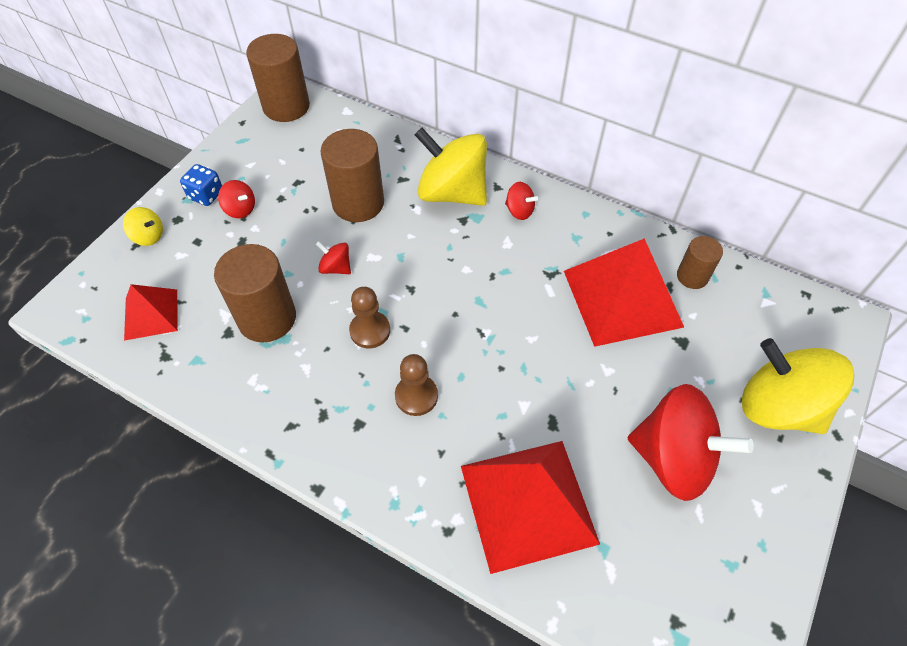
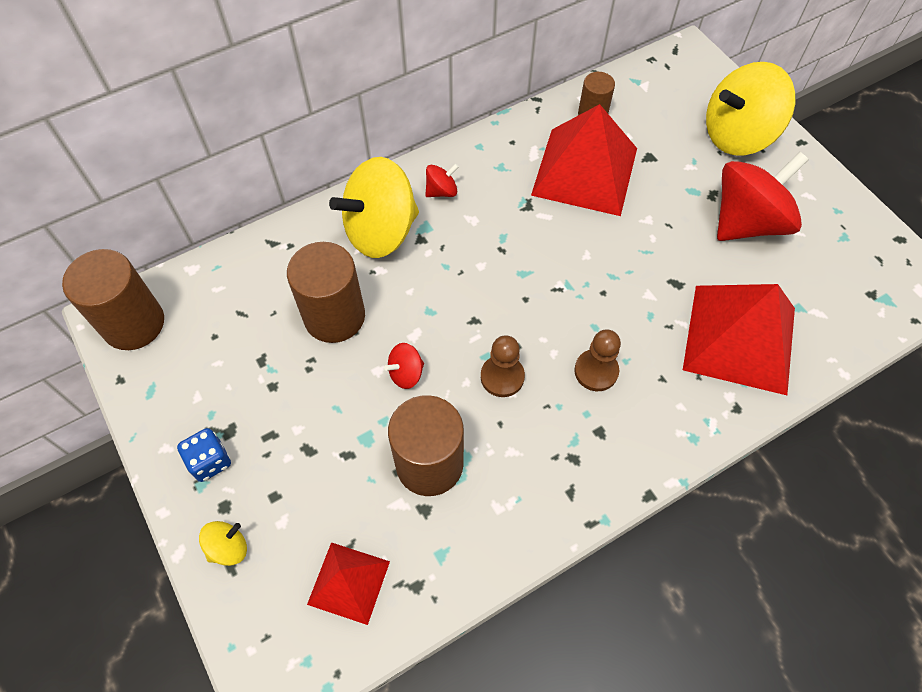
camera: 60 degrees left, 5 degrees up
(240, 209) = (259, 433): red spinning top -> none

